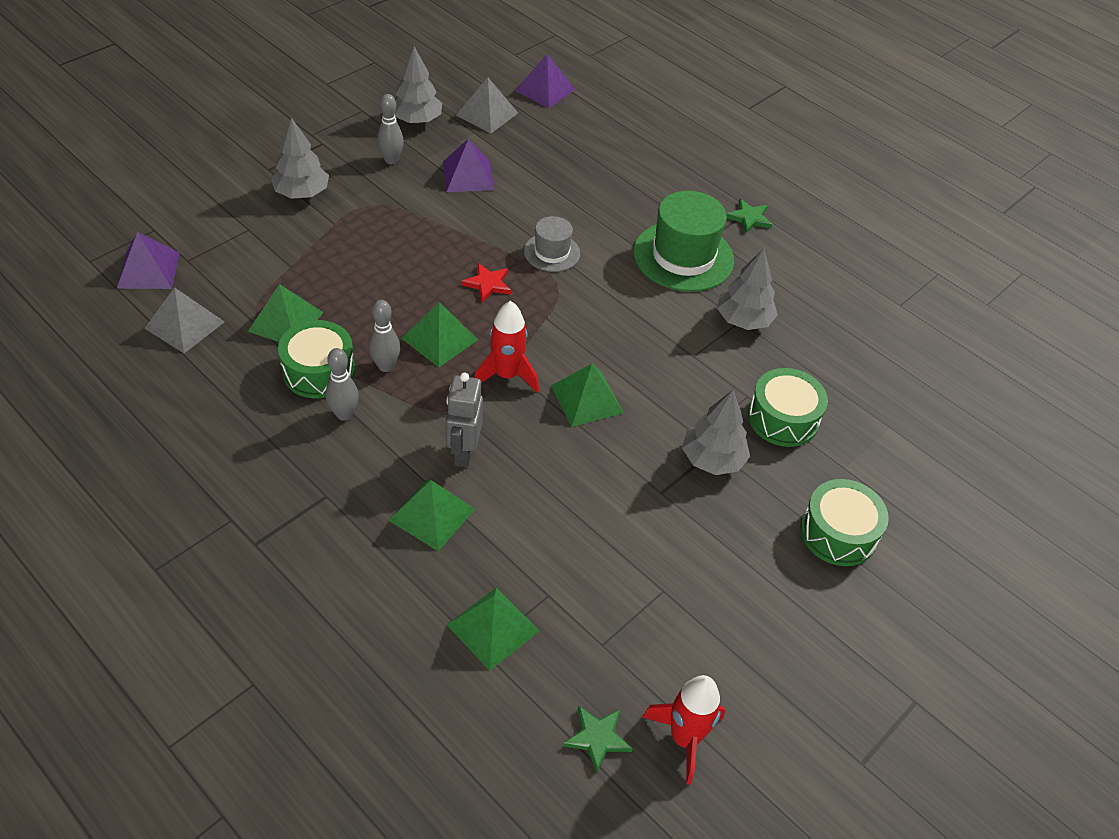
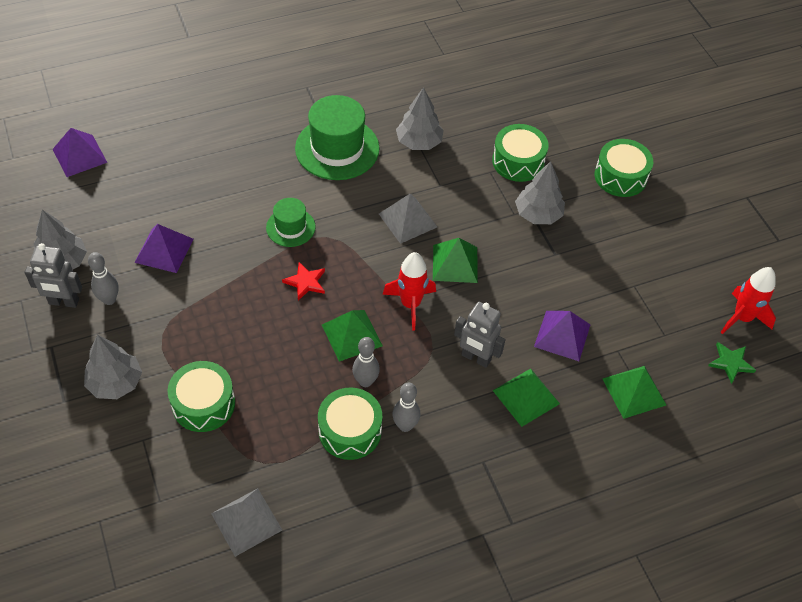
camera: 65 degrees left, 5 degrees up
(148, 270) = (156, 537): purple pyramid -> purple pyramid (562, 335)
(286, 321) = (280, 440): green pyramid -> none
(304, 256) = (203, 404): none -> green drum
(373, 135) = (64, 302): none -> grey robot
(487, 114) = (87, 208): grey pyramid -> grey pyramid (408, 220)
(552, 252) = (290, 227): grey hat -> green hat
(749, 218) = (316, 93): green star -> none

